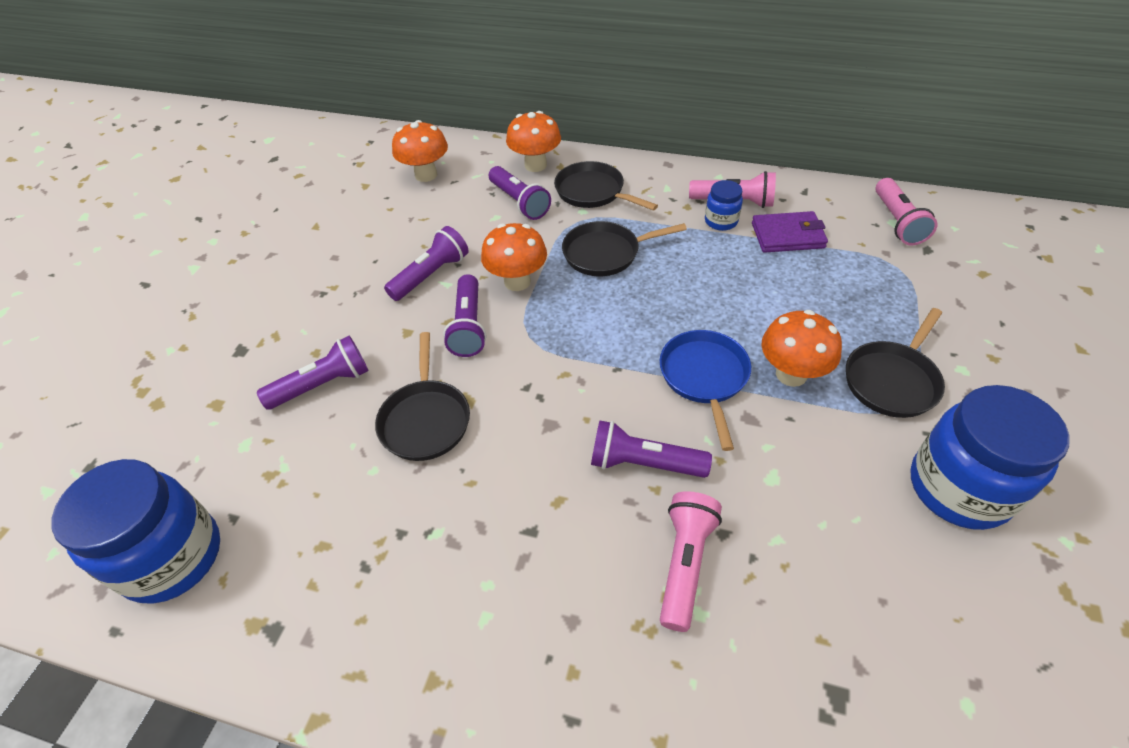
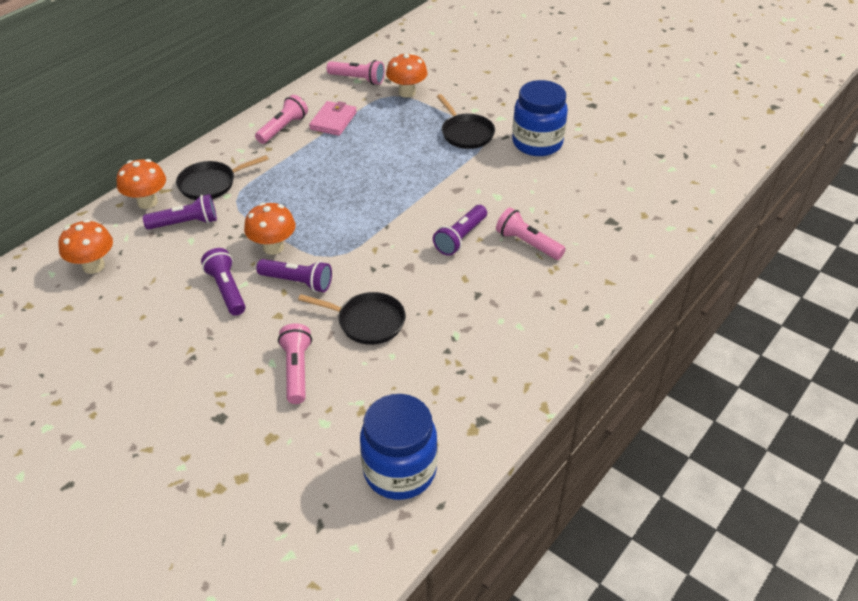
camera: 70 degrees left, 5 degrees down
(323, 384) = (296, 370): purple flashlight -> pink flashlight
(605, 253) = (281, 198): black pan -> none
(704, 377) = (418, 195): blue pan -> none
(721, 221) = (296, 140): blue jar -> none
(787, 235) = (333, 121): purple wallet -> pink wallet
(791, 374) = (438, 163): orange mushroom -> orange mushroom (407, 92)

